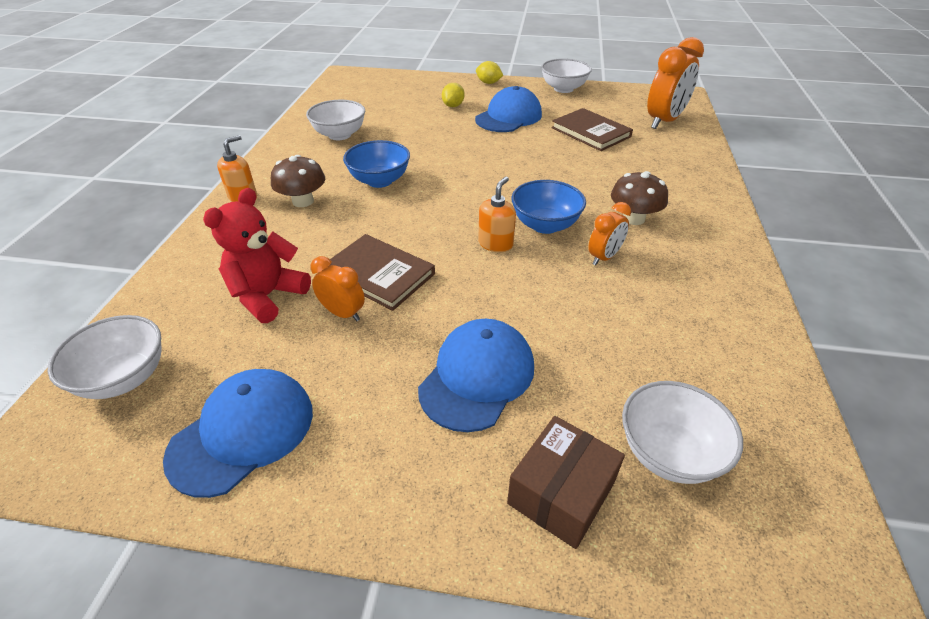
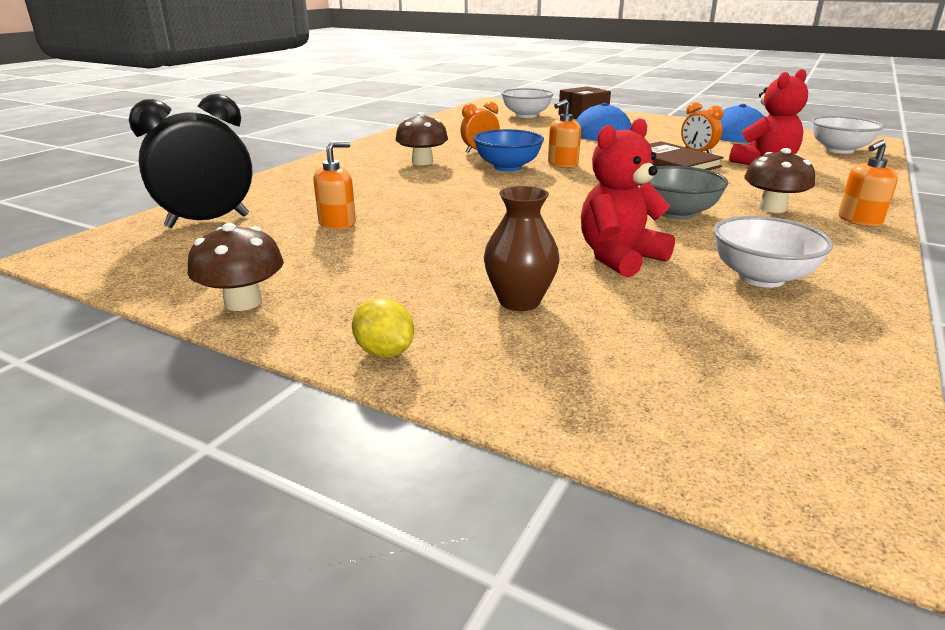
camera: 160 degrees left, 15 degrees down
(379, 181) = (676, 213): blue bowl -> grey bowl
(414, 135) = (619, 258): none -> red teddy bear
(453, 106) = (519, 301): yellow lemon -> brown vase
(508, 117) = (431, 263): blue cap -> none
(563, 89) = (243, 302): white bowl -> brown mushroom
(590, 132) = (337, 224): brown book -> orange soap dispenser
(664, 121) = (208, 221): orange clock -> black clock

